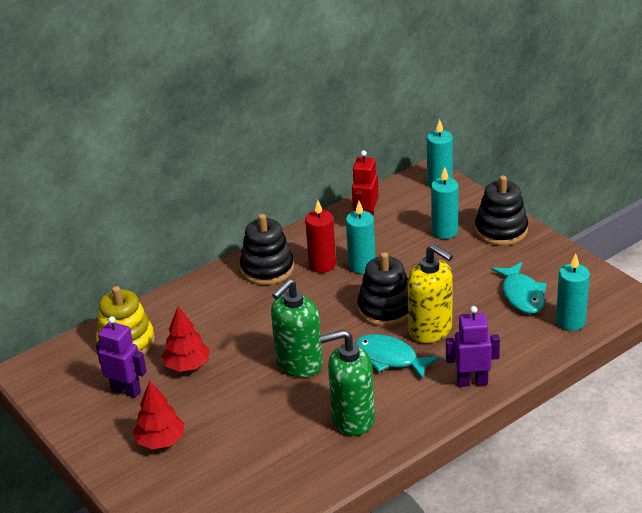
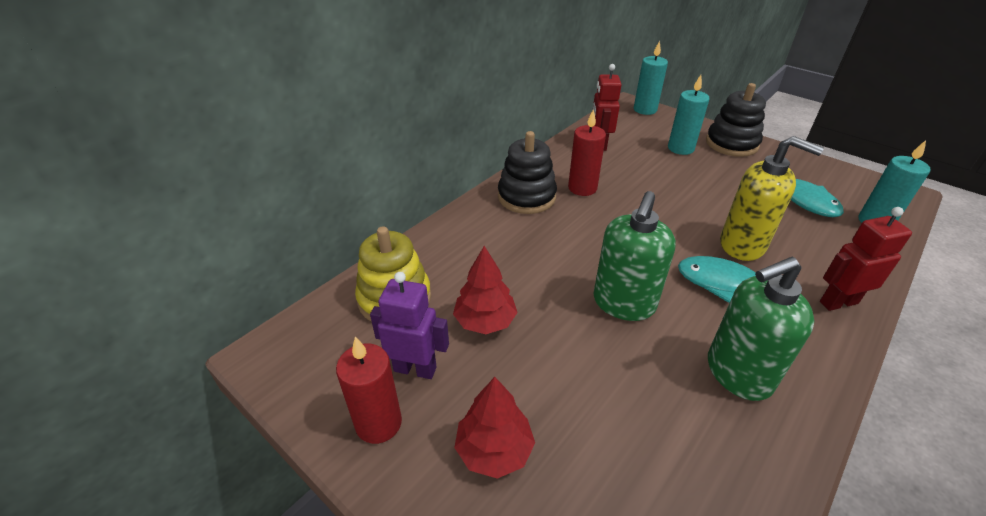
camera: 15 degrees left, 5 degrees up
(92, 418) = (378, 423): none -> red candle
(362, 266) = (623, 185): turquoise candle -> none
(386, 309) = (678, 227): black stacking toy -> none
(472, 382) = (838, 302): purple robot -> red robot

